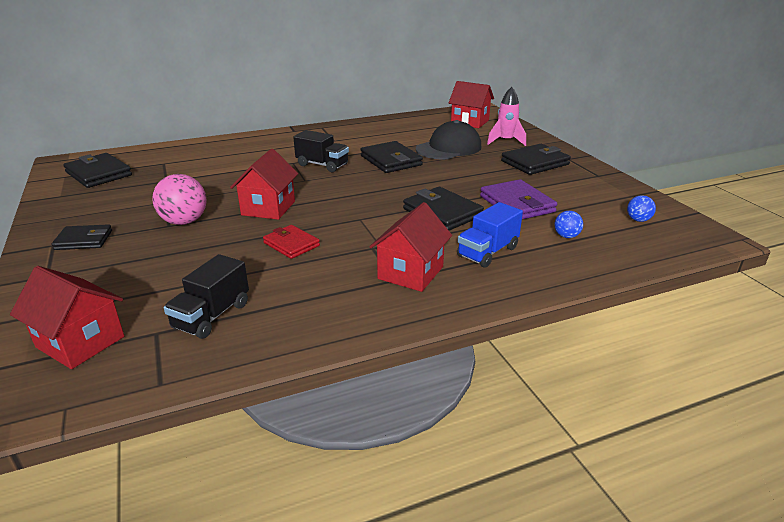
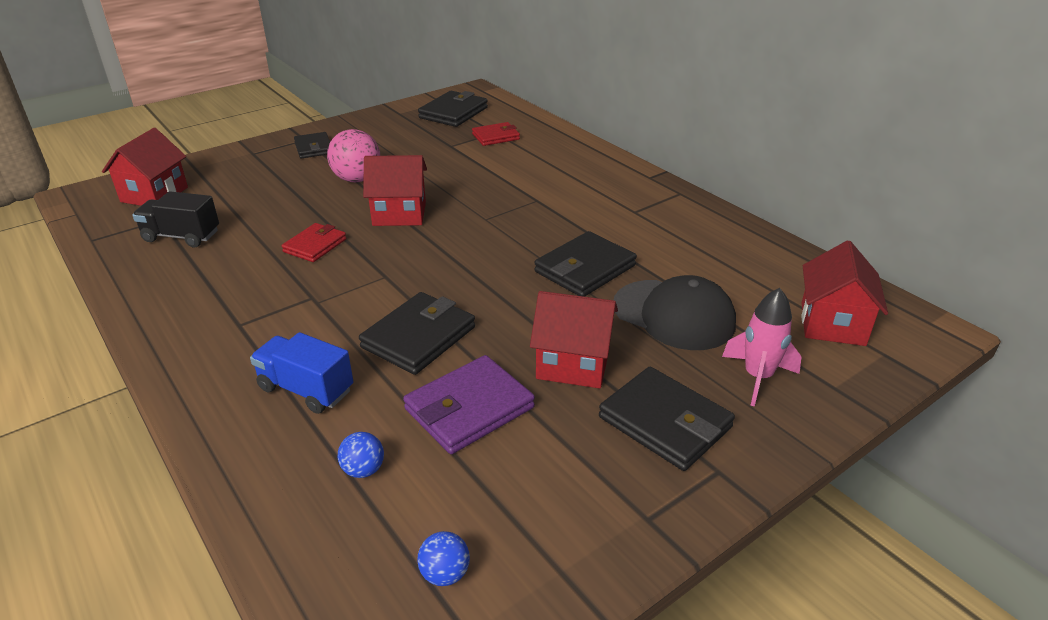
camera: 75 degrees right, 5 degrees up
(172, 164) = (496, 137): none -> red wallet
(322, 165) = (539, 221): black truck -> none
(410, 273) = (253, 333): red house -> red house (573, 364)

